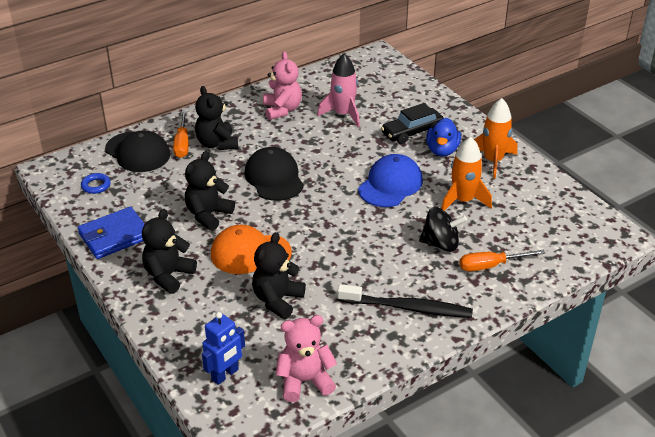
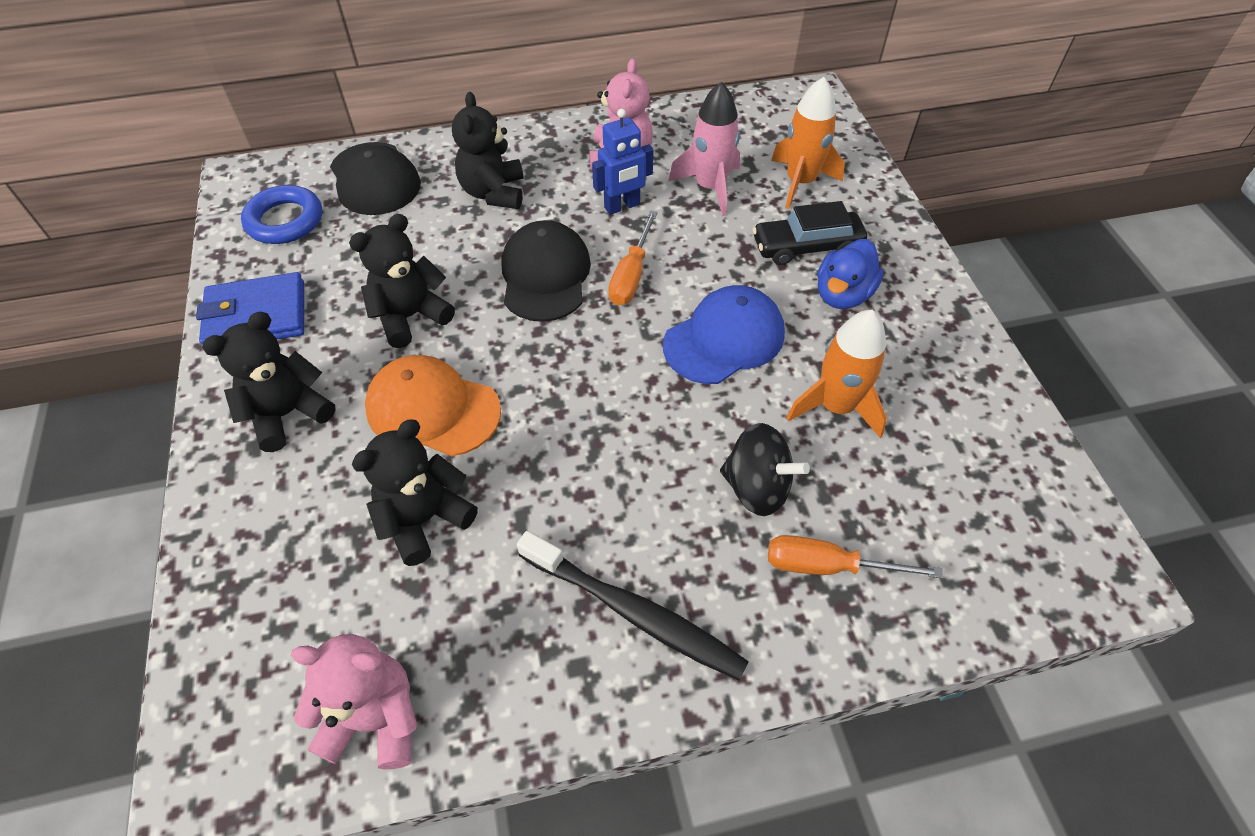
camera: 20 degrees right, 15 degrees up
(96, 185) = (285, 220): blue ring -> blue ring, size x1.71
(182, 143) = (444, 180): orange screwdriver -> orange screwdriver (631, 275)
(225, 375) = (255, 652): blue robot -> blue robot (622, 206)
(493, 161) = (923, 339): orange rocket -> orange rocket (800, 182)

